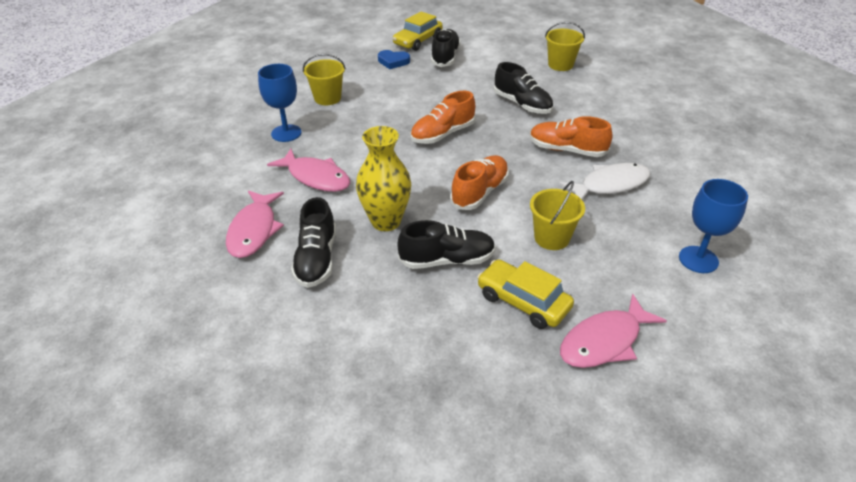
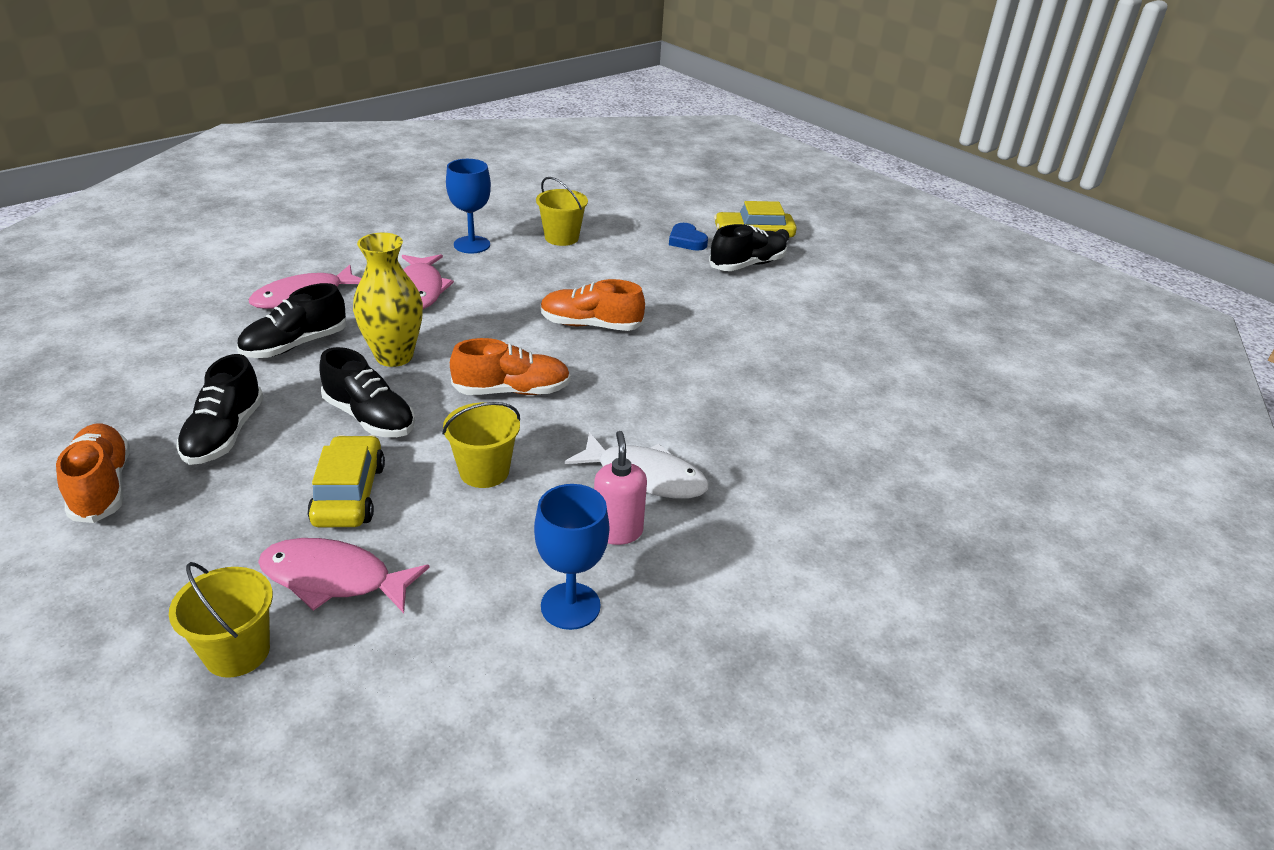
camera: 45 degrees right, 5 degrees down
(522, 104) = (728, 350): black shoe -> black shoe (224, 434)
(560, 65) = (863, 342): yellow bucket -> yellow bucket (237, 652)
(567, 150) = (676, 417): orange shoe -> orange shoe (102, 487)
(649, 216) = (617, 531): none -> pink soap dispenser

